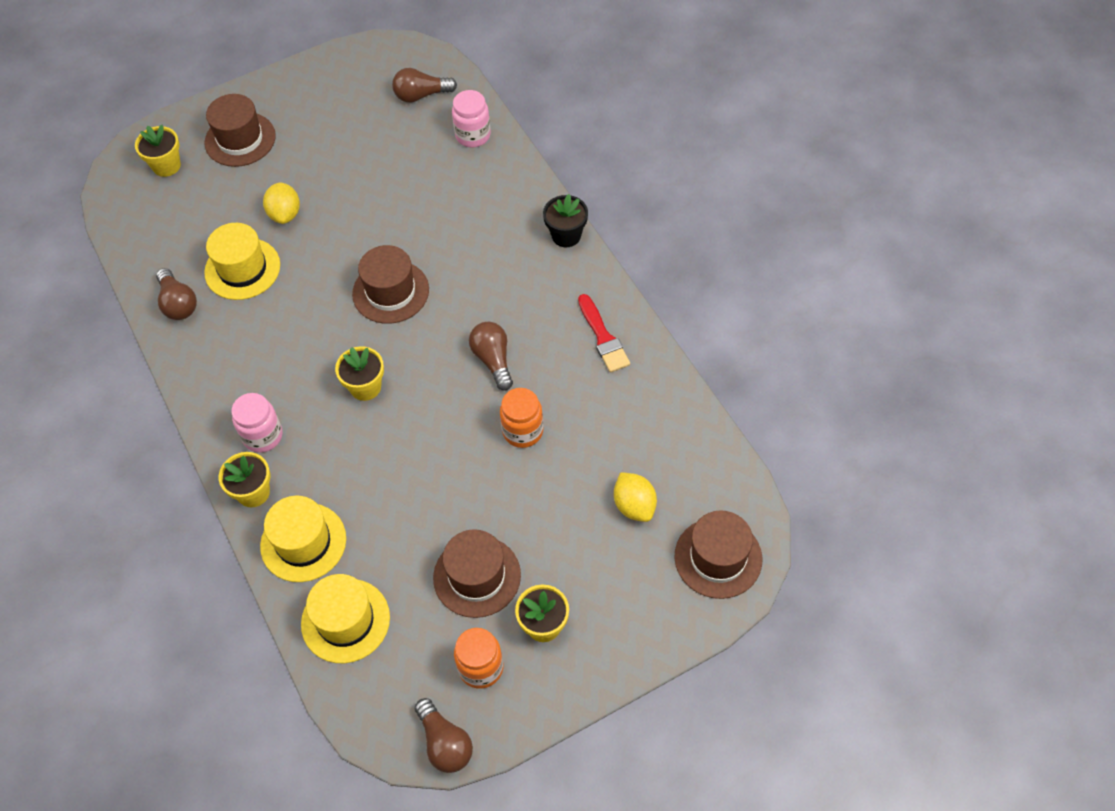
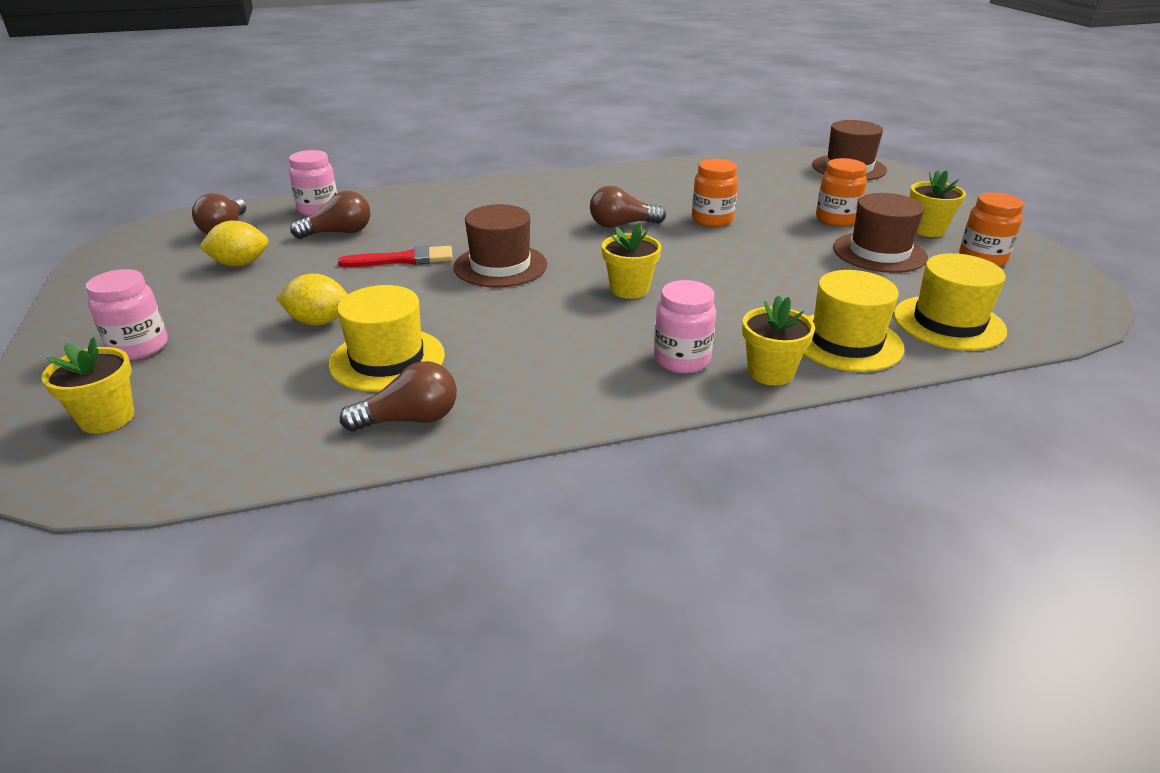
camera: 80 degrees left, 25 degrees down
(240, 139) = (139, 347): brown hat -> pink jar
(445, 743) = (1074, 282): brown light bulb -> brown light bulb (339, 233)
(551, 541) = (836, 219): none -> orange jar
(566, 235) = (490, 184): black flower pot -> none
(603, 337) = (617, 182): red brush -> red brush (404, 259)
(634, 505) = (799, 188): yellow lemon -> yellow lemon (240, 264)

